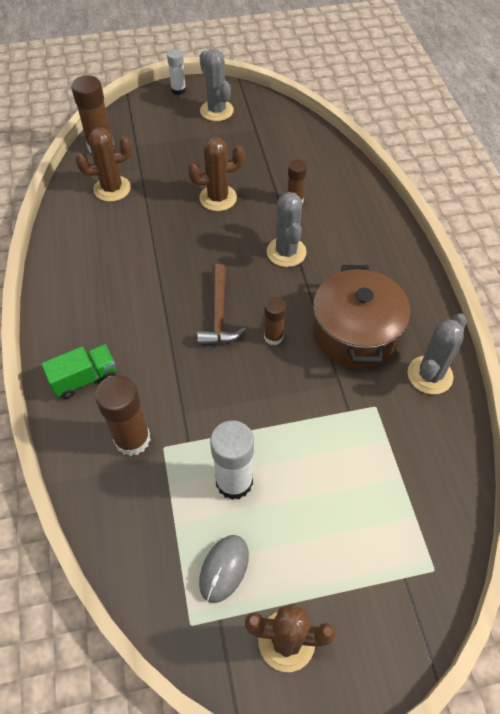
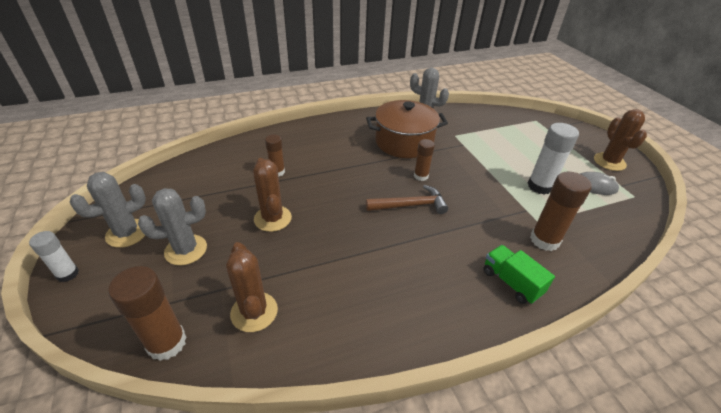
camera: 100 degrees left, 15 degrees down
(286, 252) = (337, 174): grey cactus -> grey cactus (186, 250)

